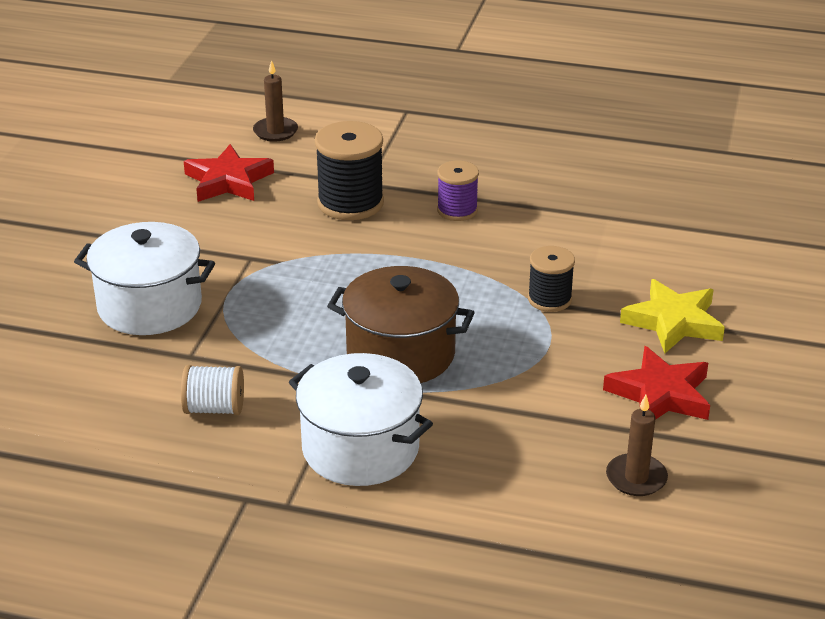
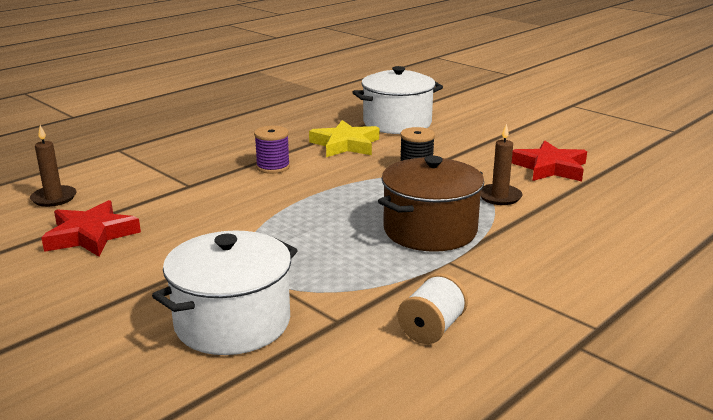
camera: 60 degrees left, 10 degrees down
(350, 203) = (206, 197): black spool -> none
(360, 449) = (540, 276): white pot -> white pot (397, 123)
(636, 478) = (633, 196): brown candle -> brown candle (499, 197)
(673, 322) = (478, 145): yellow star -> yellow star (345, 144)

